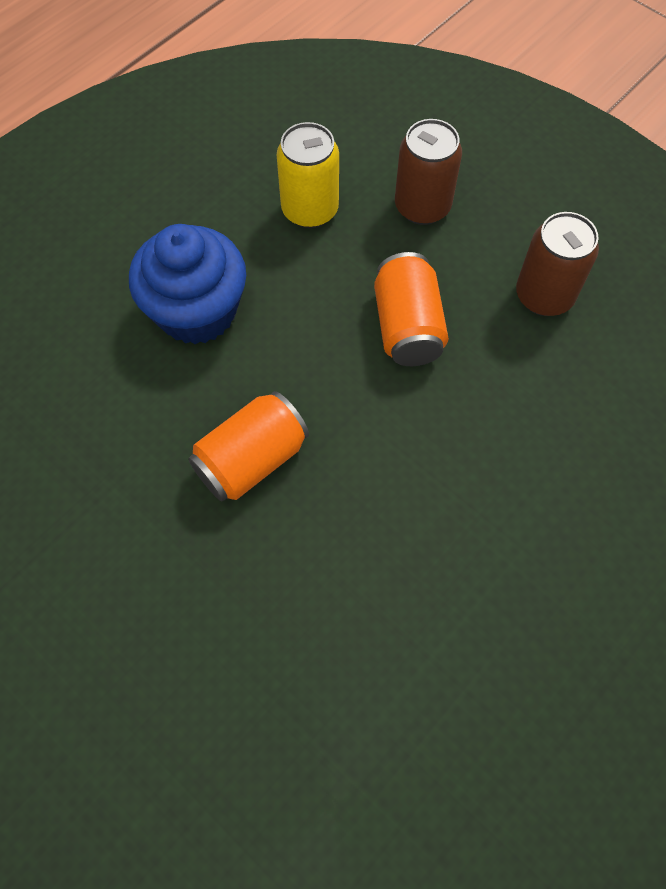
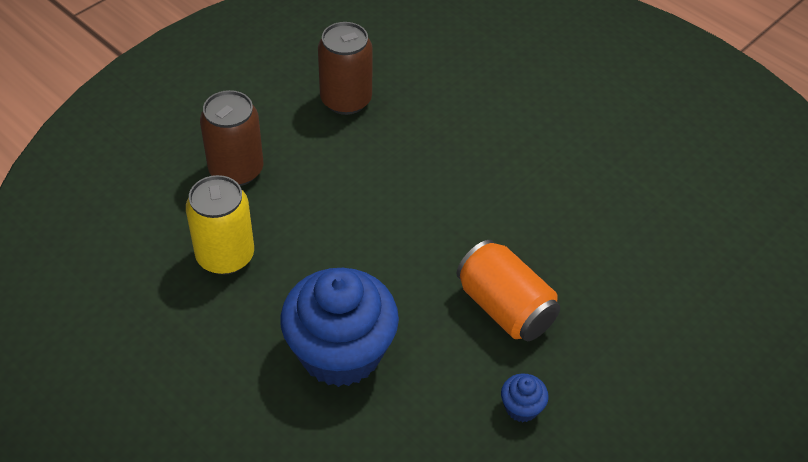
camera: 90 degrees left, 15 degrees down
(126, 472) = (521, 407): none -> blue cupcake
(407, 327) = (371, 191): orange can -> none

